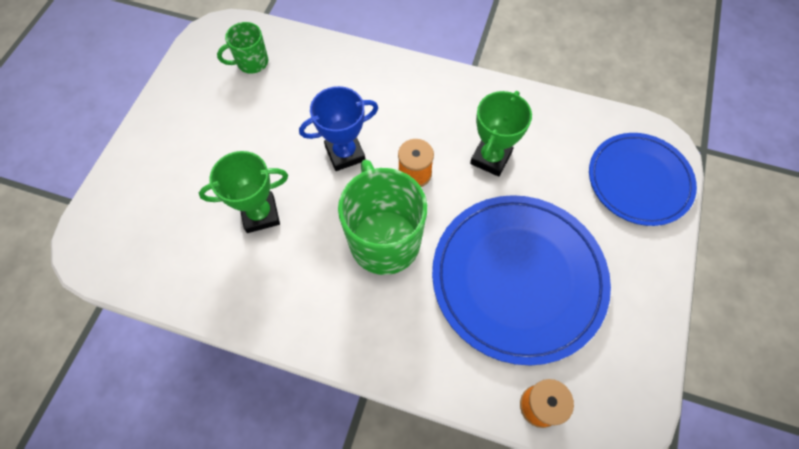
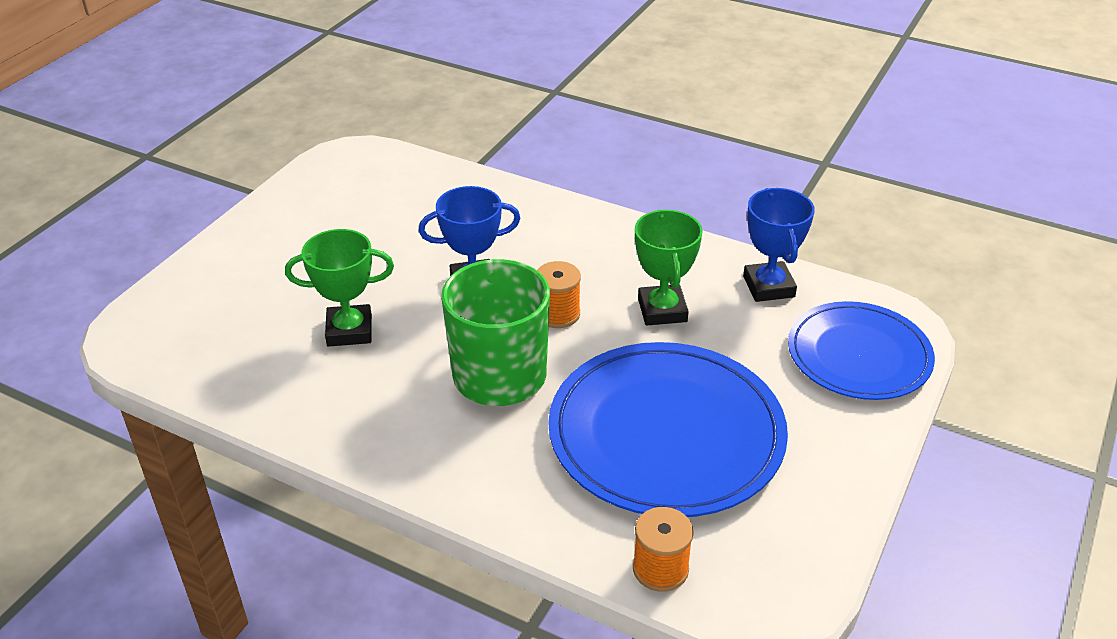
camera: 10 degrees right, 25 degrees down
(251, 62) = (382, 187): green mug -> none
(490, 158) = (662, 310): green trophy -> green trophy turned 45 degrees counterclockwise
(563, 123) = (768, 287): none -> blue trophy

